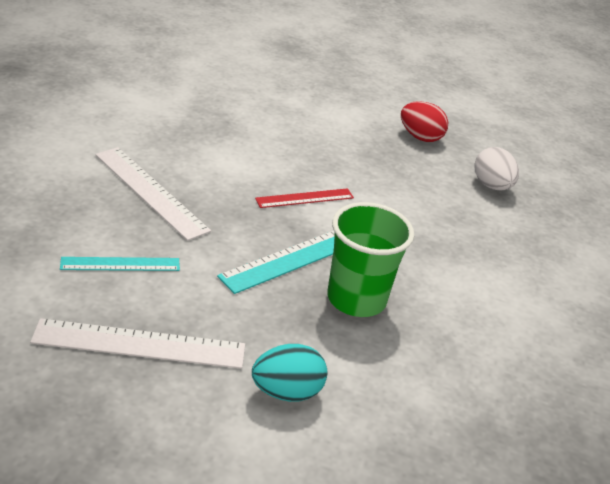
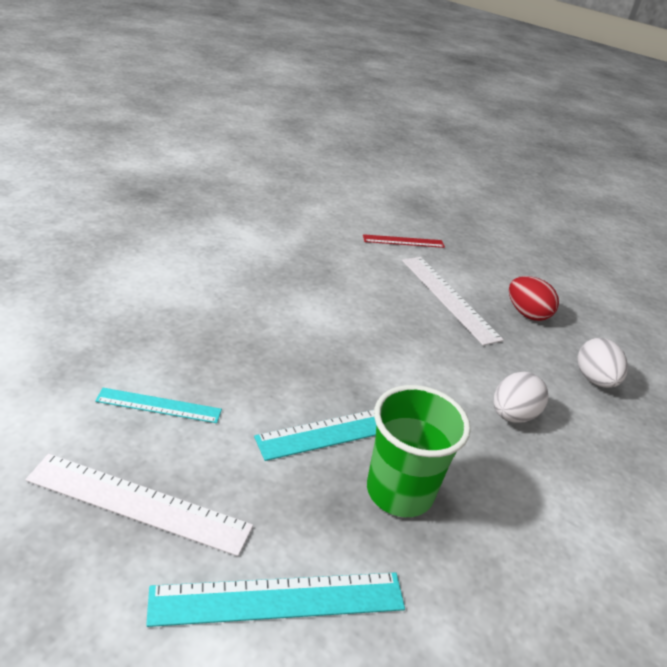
camera: 15 degrees right, 0 degrees up
(150, 192) = (223, 331): white ruler -> white ruler (449, 298)
(286, 392) = (278, 598): turquoise egg -> turquoise ruler
(305, 198) = (380, 362): red ruler -> red ruler (403, 241)
(431, 225) = (512, 415): none -> white egg

